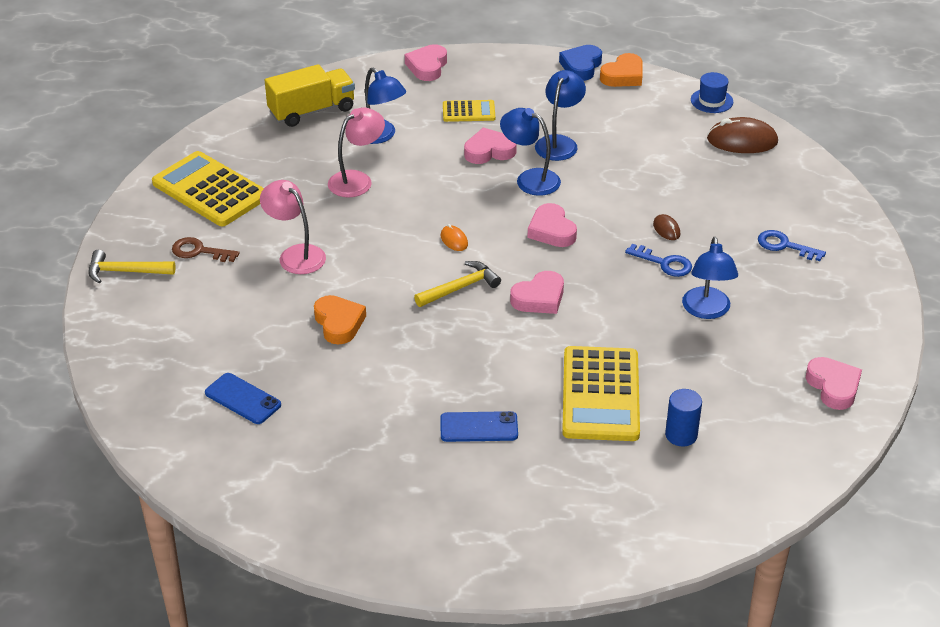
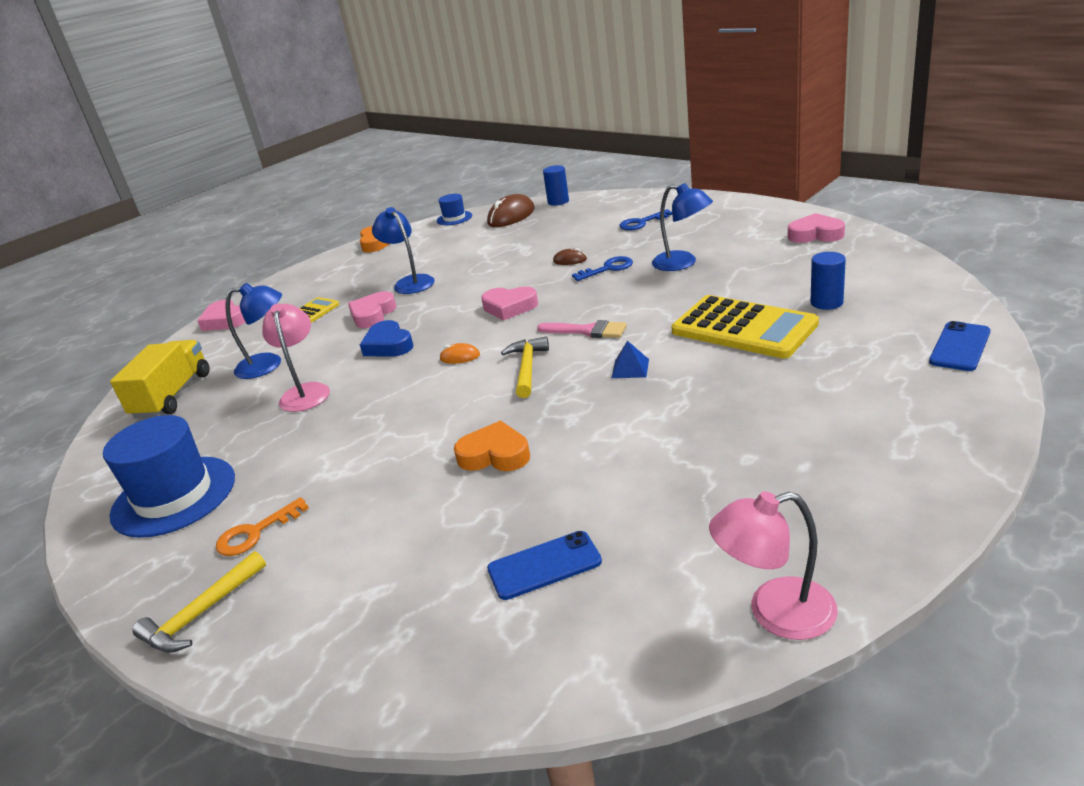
camera: 50 degrees left, 10 degrees down
(199, 251) = (255, 533): brown key -> orange key
(210, 190) = (174, 496): yellow calculator -> blue hat
(295, 254) = (356, 458): pink lamp -> pink lamp (775, 612)
(479, 427) = (736, 402): blue phone -> blue phone (959, 347)
(494, 348) = (630, 368): none -> blue pyramid
(530, 179) = (433, 303): blue lamp -> none
(539, 298) = (587, 331): pink heart -> pink brush
(581, 66) = (340, 256): blue heart -> blue heart (388, 345)
(801, 159) = (558, 201): none -> blue cylinder

